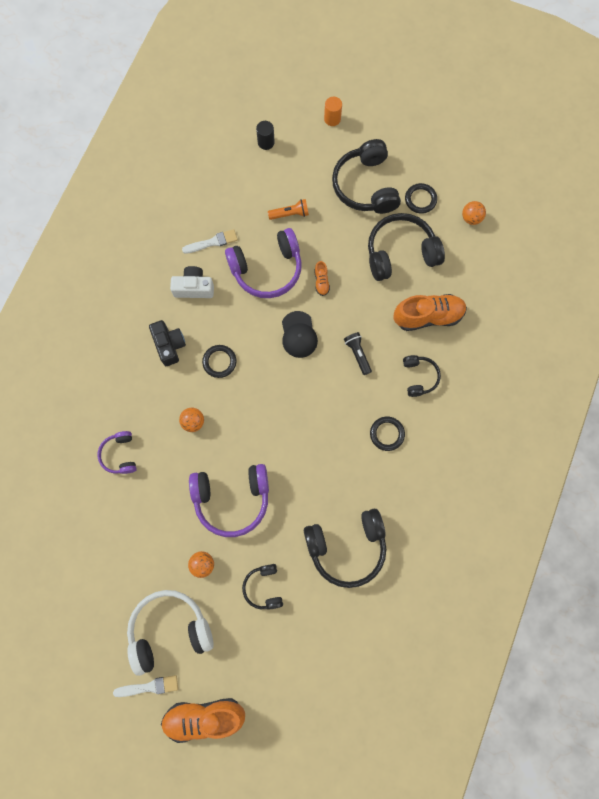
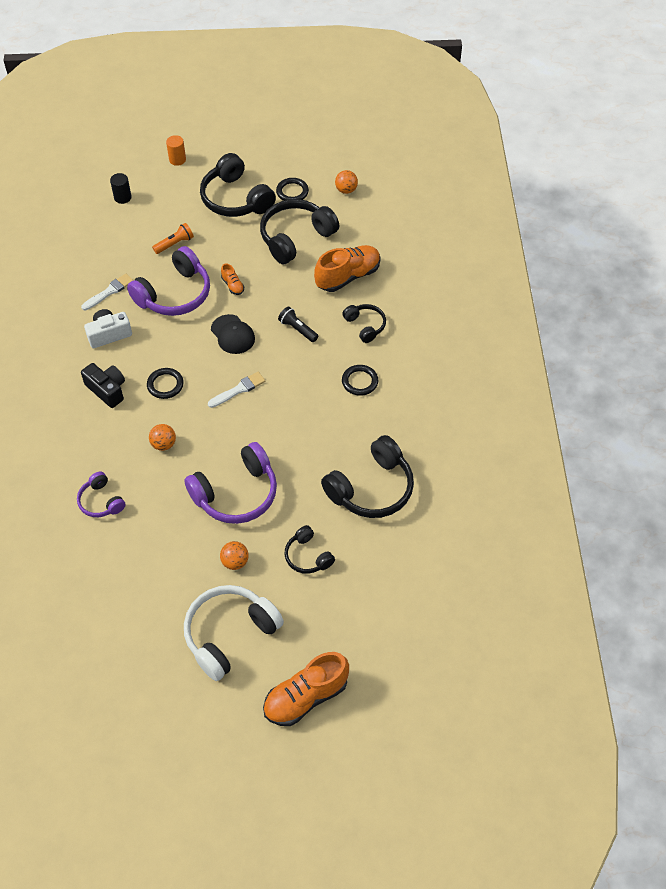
camera: 25 degrees left, 20 degrees down
(149, 686) = (234, 695): white brush -> white brush (238, 390)

